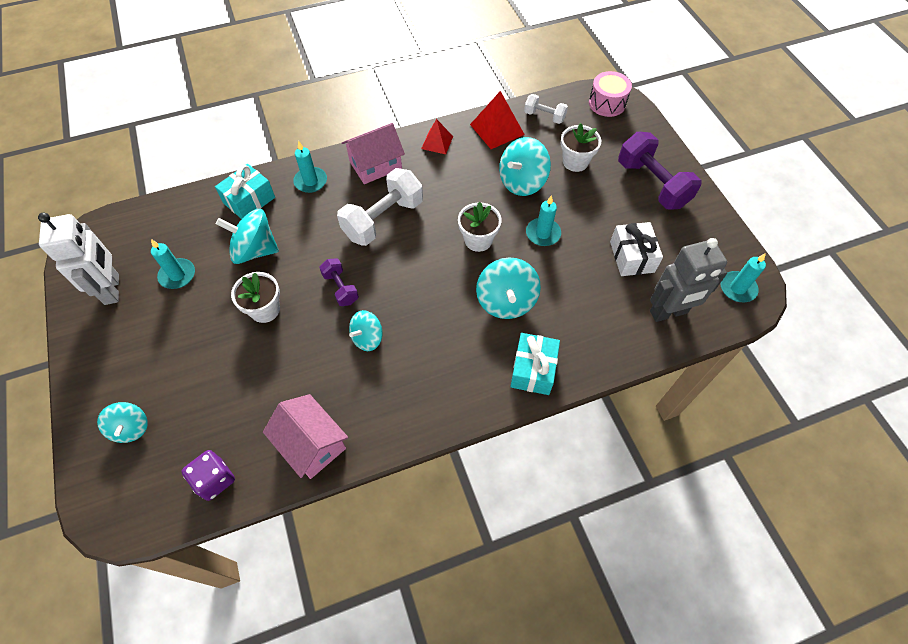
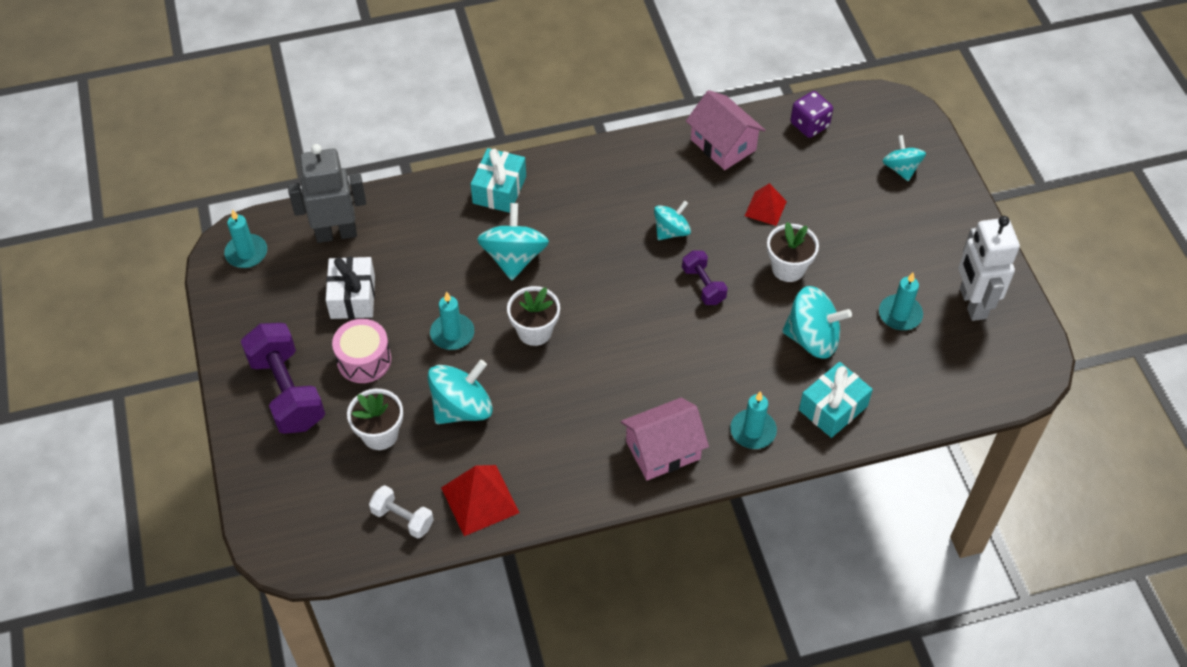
camera: 175 degrees left, 5 degrees down
(383, 219) = (653, 367): white dumbbell -> none
(437, 142) = (572, 483): red pyramid -> red pyramid (765, 208)
(607, 103) = (298, 536): pink drum -> pink drum (364, 360)

